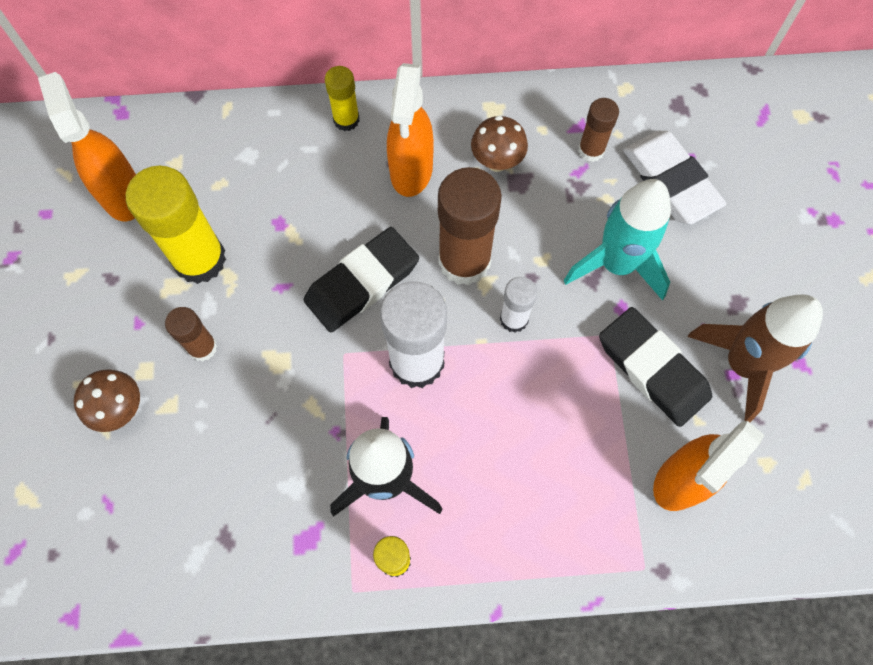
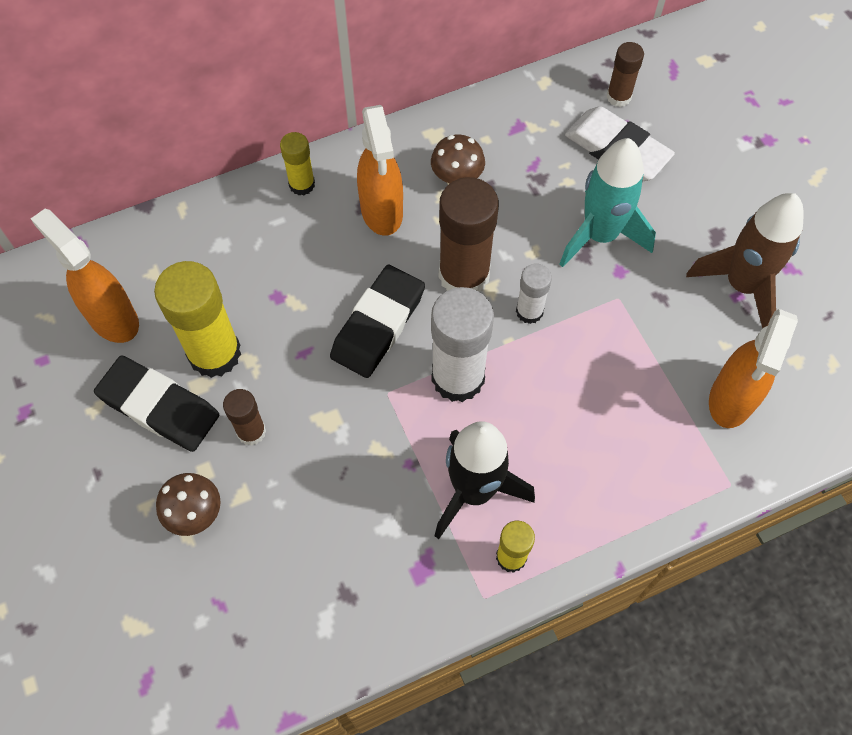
camera: 20 degrees left, 5 degrees down
(591, 150) = (537, 144): brown glue stick -> brown glue stick (618, 97)
(652, 369) = (668, 314): black eraser -> black eraser (159, 407)

